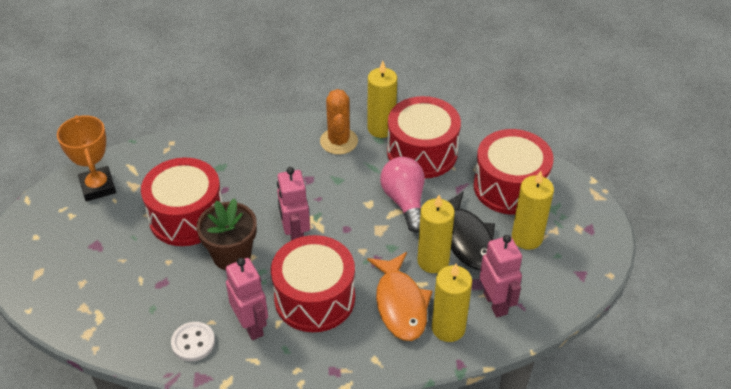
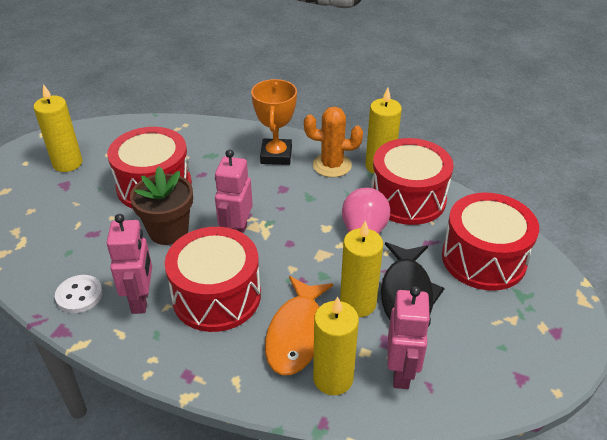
camera: 25 degrees right, 5 degrees down
(98, 187) = (101, 140): orange trophy -> orange trophy (276, 155)
(339, 141) = (332, 165): orange cactus -> orange cactus turned 75 degrees clockwise
(527, 238) = (475, 316): yellow candle -> yellow candle (67, 163)

